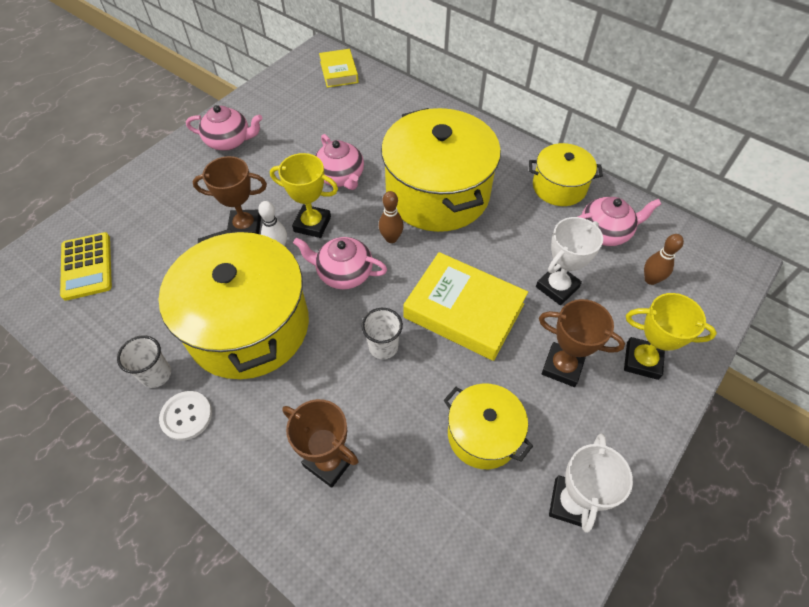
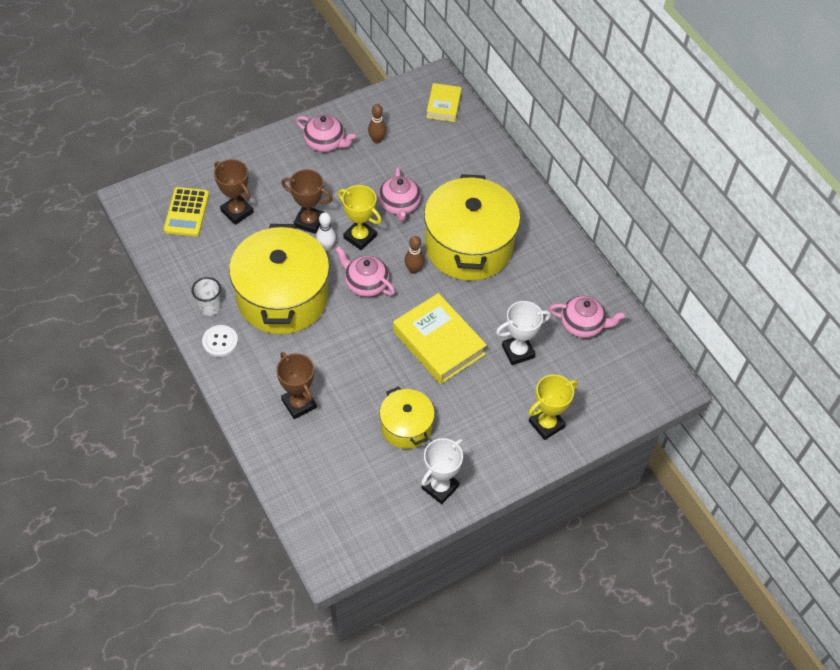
camera: 20 degrees right, 0 degrees up
(383, 347) = (368, 346): white cup -> none
(559, 187) = (570, 275): yellow pot -> none
(562, 367) = (486, 406): brown trophy -> brown trophy (237, 212)
(642, 361) = (546, 424): yellow trophy -> yellow trophy turned 75 degrees counterclockwise
(650, 279) = (593, 372): brown bowling pin -> brown bowling pin (377, 140)

